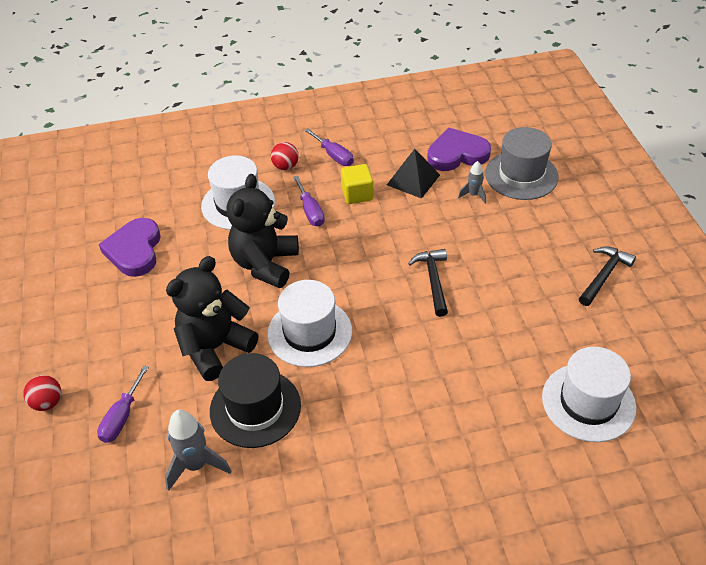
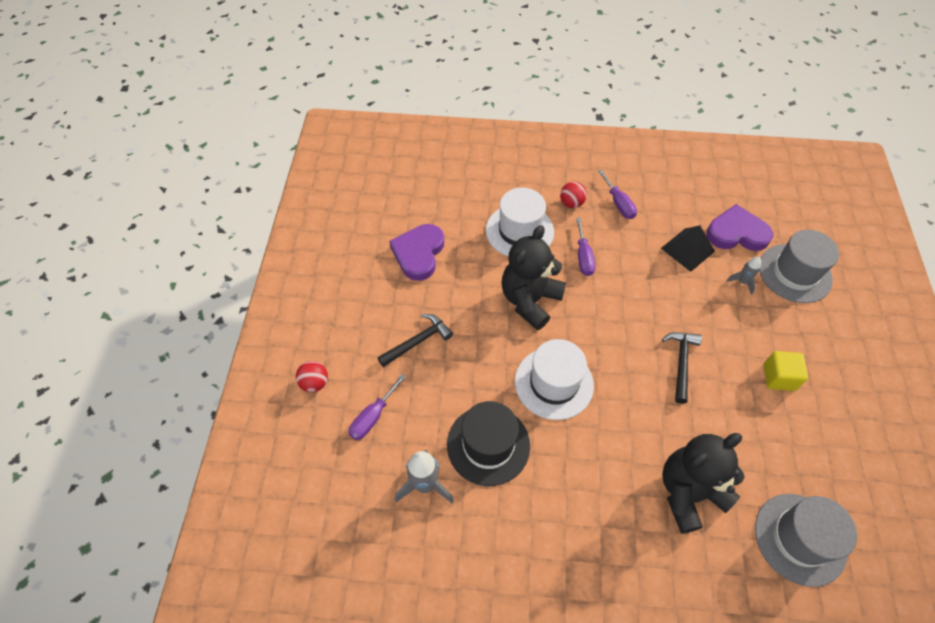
camera: 15 degrees right, 10 degrees up
(215, 347) = (467, 373): black teddy bear -> black teddy bear (689, 492)
(357, 194) = (631, 250): yellow cube -> yellow cube (778, 377)
(588, 402) = (800, 539): white hat -> grey hat
(604, 275) = (850, 407): black hammer -> black hammer (418, 341)

